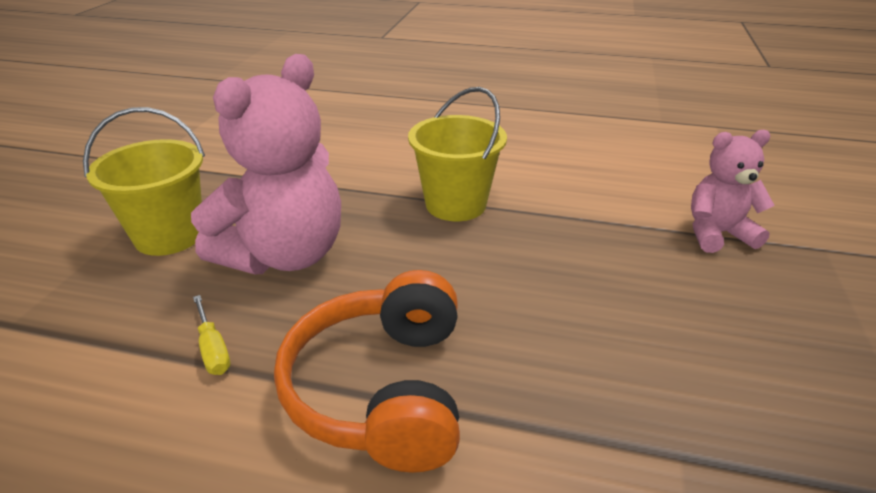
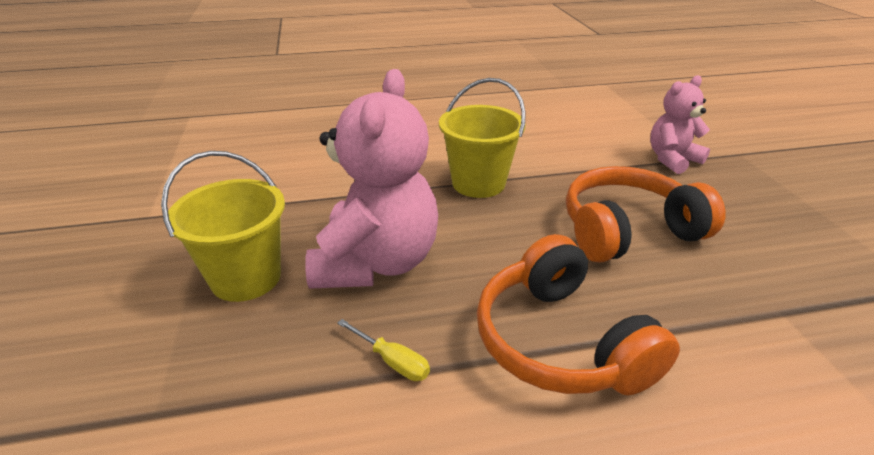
camera: 25 degrees left, 0 degrees up
(574, 299) = (628, 230): none -> orange headphones

